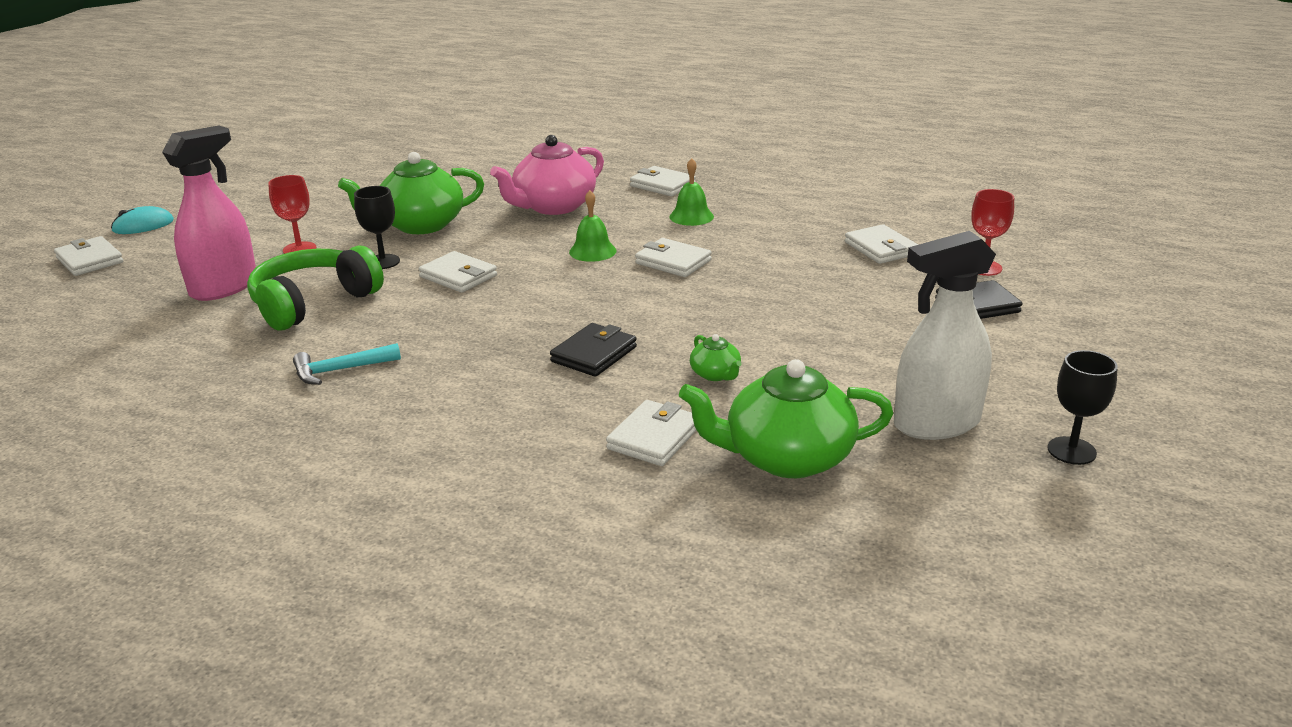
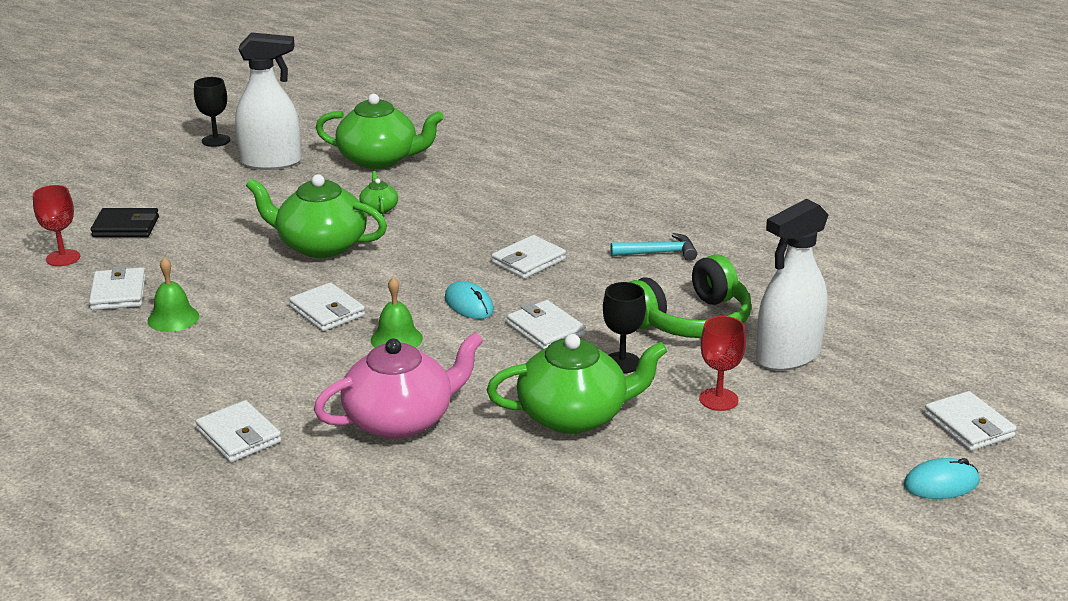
camera: 165 degrees left, 0 degrees up
(224, 287) = (787, 356): pink spray bottle -> white spray bottle
(541, 286) = (469, 304): none -> turquoise mouse
(594, 354) = (457, 235): black wallet -> none
(654, 438) = (450, 179): white wallet -> white wallet (528, 261)
(691, 216) = (254, 371): green bell -> green bell (173, 318)
(741, 318) = (320, 245): none -> green teapot

